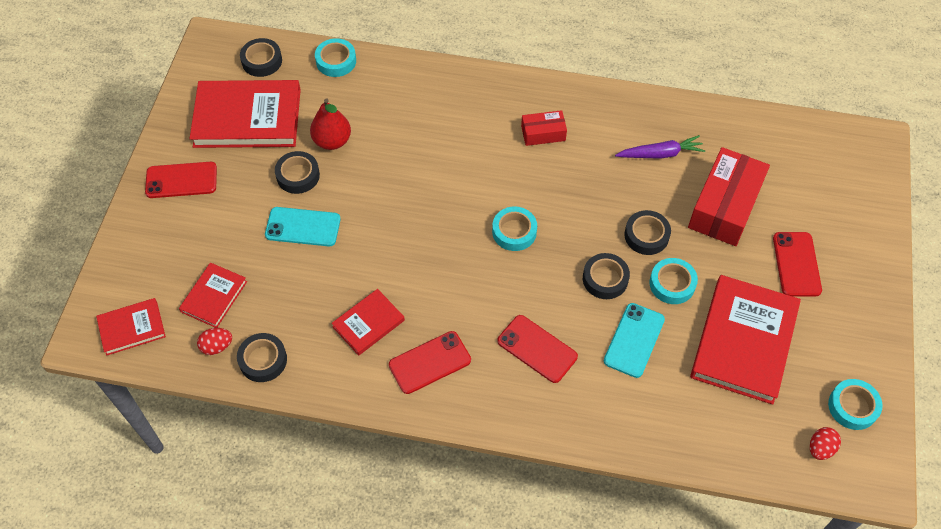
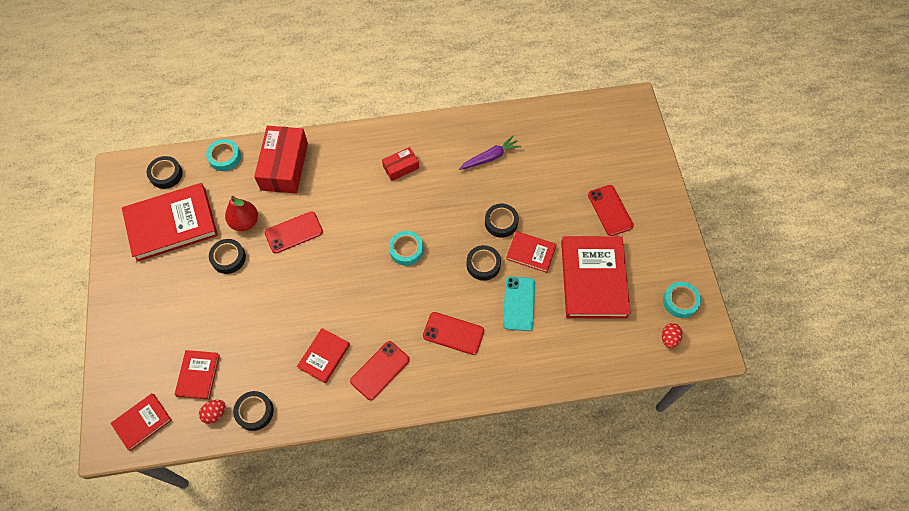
camera: 20 degrees left, 5 degrees up
(181, 180) = (137, 291): red phone -> red phone (294, 232)
(303, 227) = (247, 297): turquoise phone -> none
(672, 284) = (531, 253): turquoise tape -> red book
(725, 206) = (548, 183): red box -> red box (284, 166)

